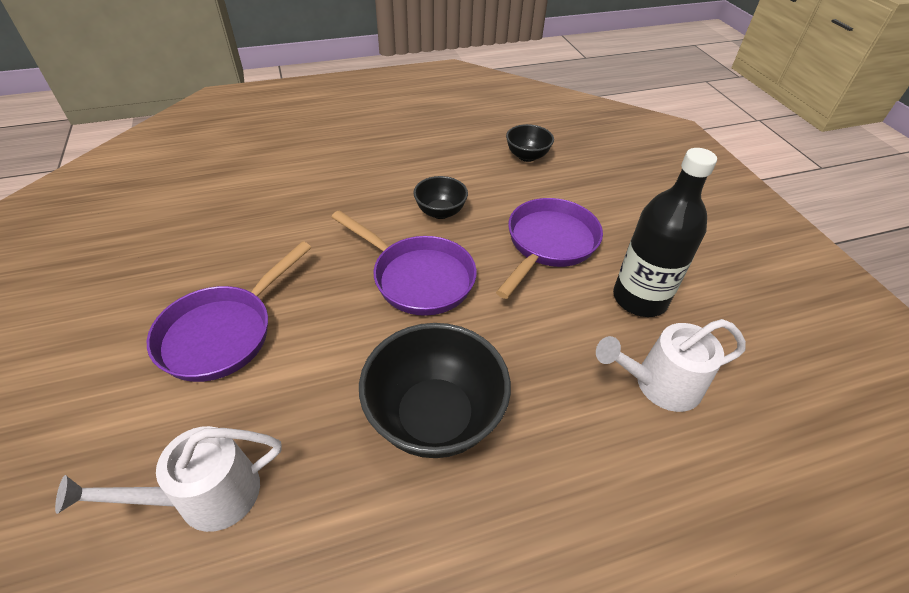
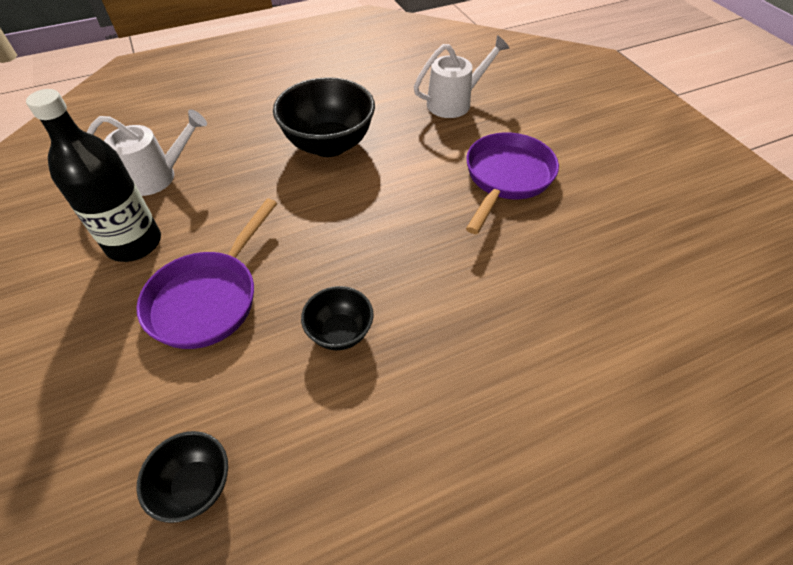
camera: 175 degrees right, 5 degrees up
(417, 278) = (356, 241): purple pan -> none

